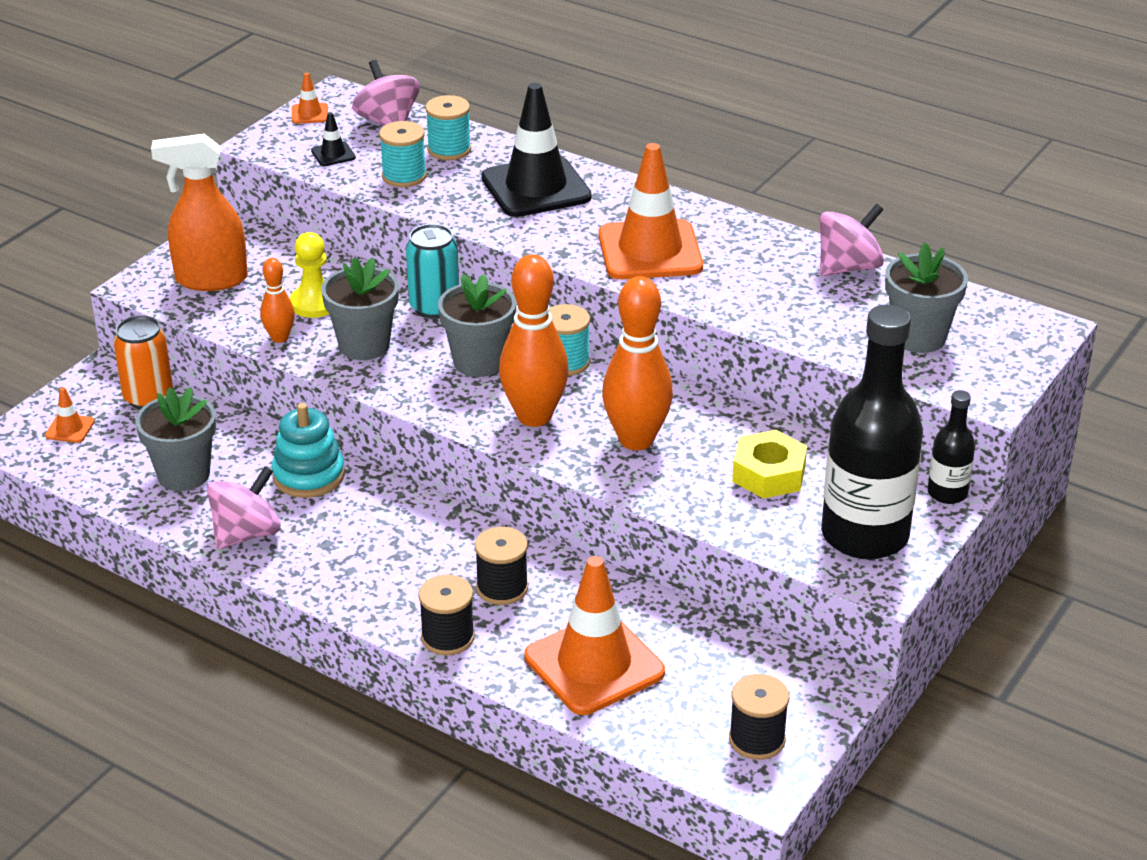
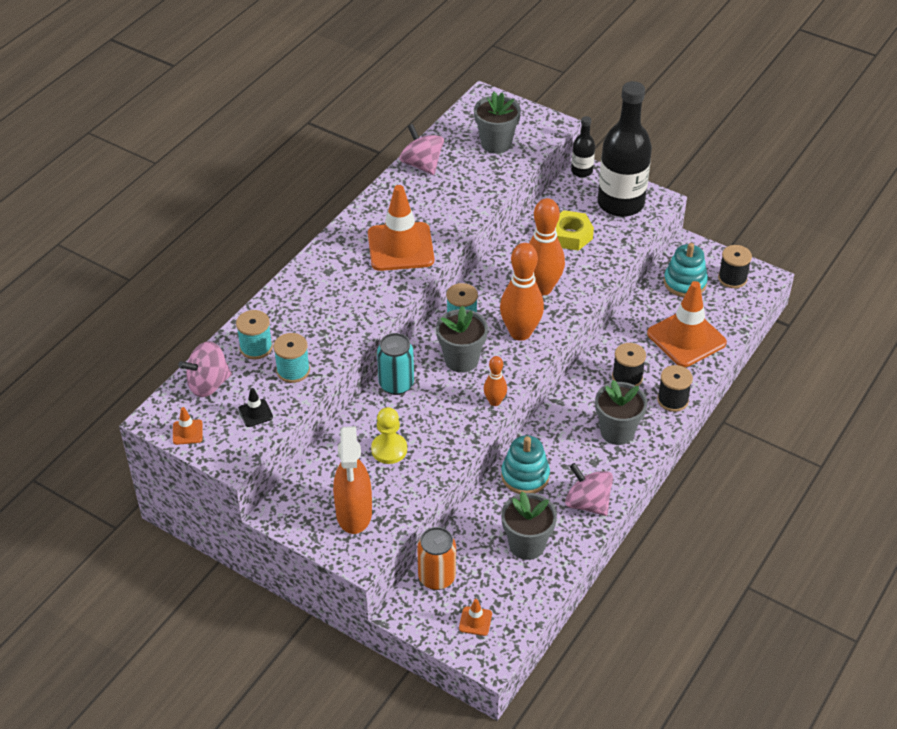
camera: 90 degrees left, 10 degrees up
(279, 338) = (432, 465): orange bowling pin -> orange bowling pin (494, 401)
(364, 345) = (442, 419): grey flower pot -> grey flower pot (617, 432)
(536, 187) = (315, 301): black traffic cone -> none
(738, 673) = (685, 283): none -> turquoise stacking toy

